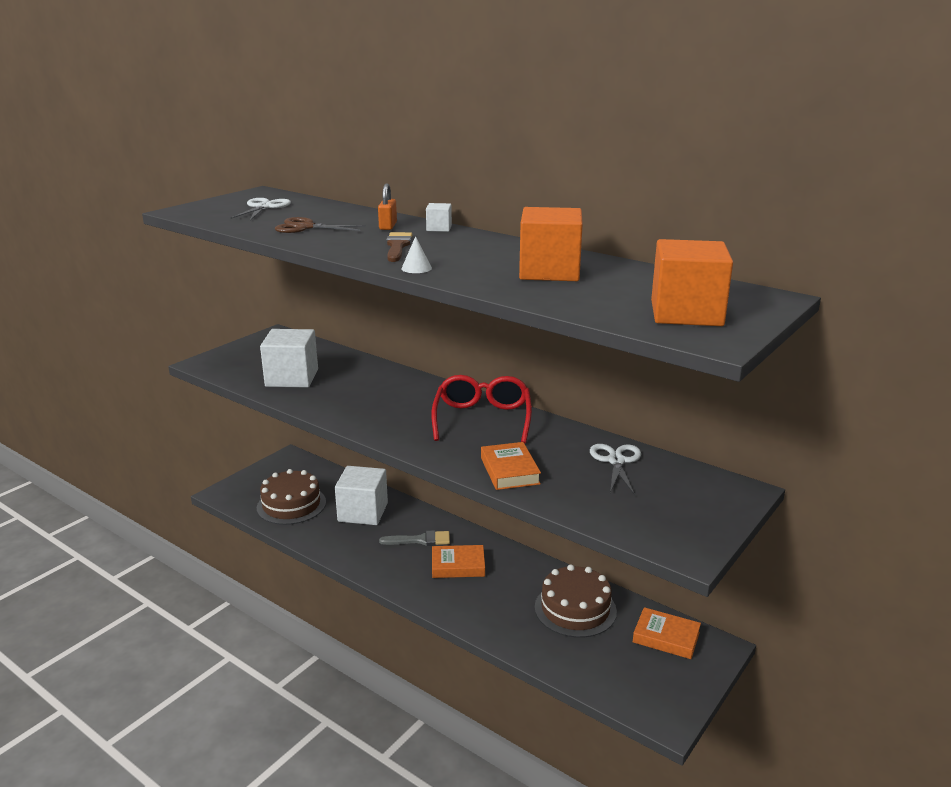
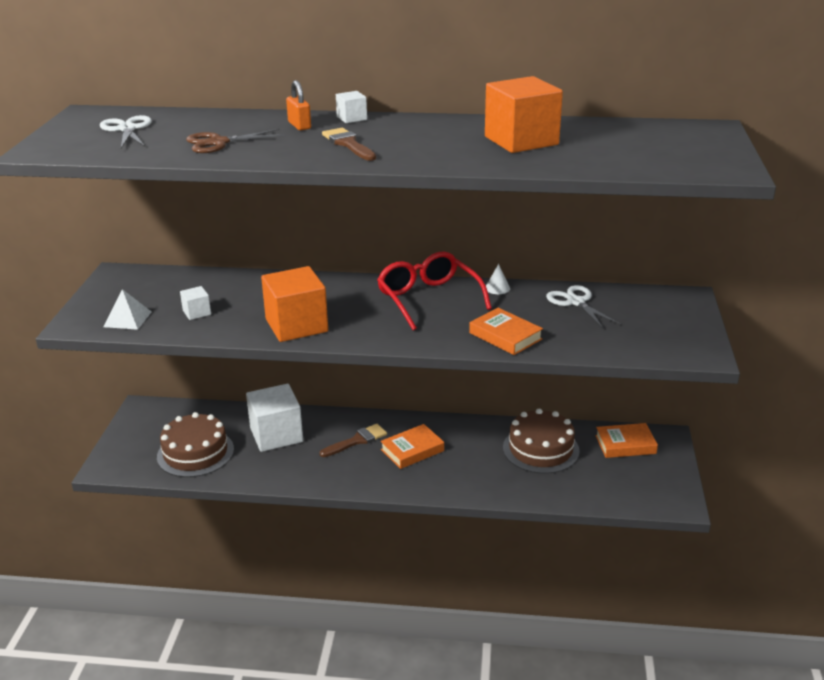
camera: 30 degrees left, 5 degrees up
(240, 369) = (127, 319): none -> white pyramid
(292, 378) = (197, 312): white cube -> white cube, size x0.46
(416, 268) = (406, 162): white cone -> white cone (497, 288)
(420, 540) = (356, 441): grey brush -> brown brush
(686, 313) = (678, 154): orange cube -> orange cube (296, 325)

